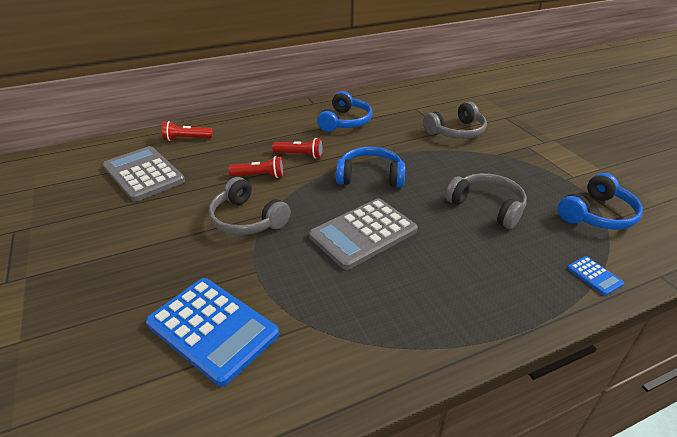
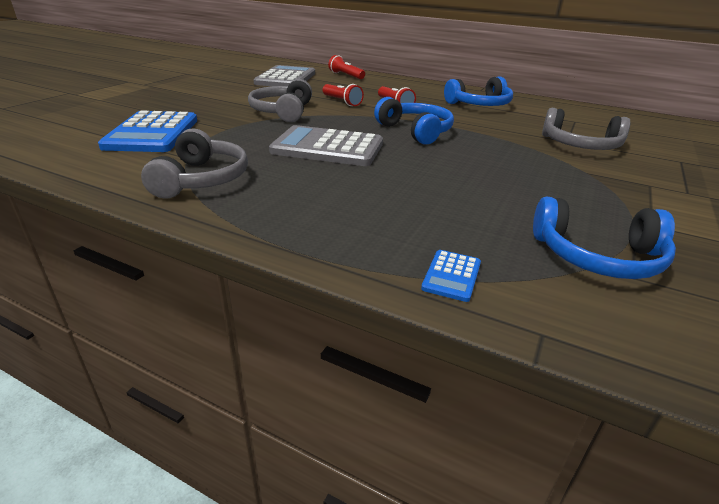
camera: 50 degrees right, 5 degrees down
(487, 206) = (471, 187): grey headphones -> grey headphones (202, 179)

